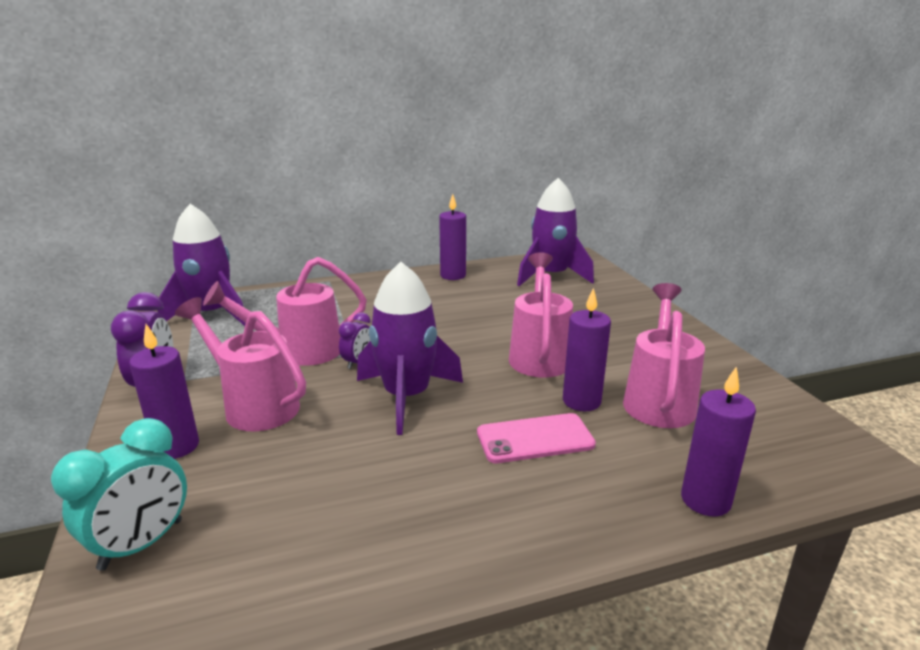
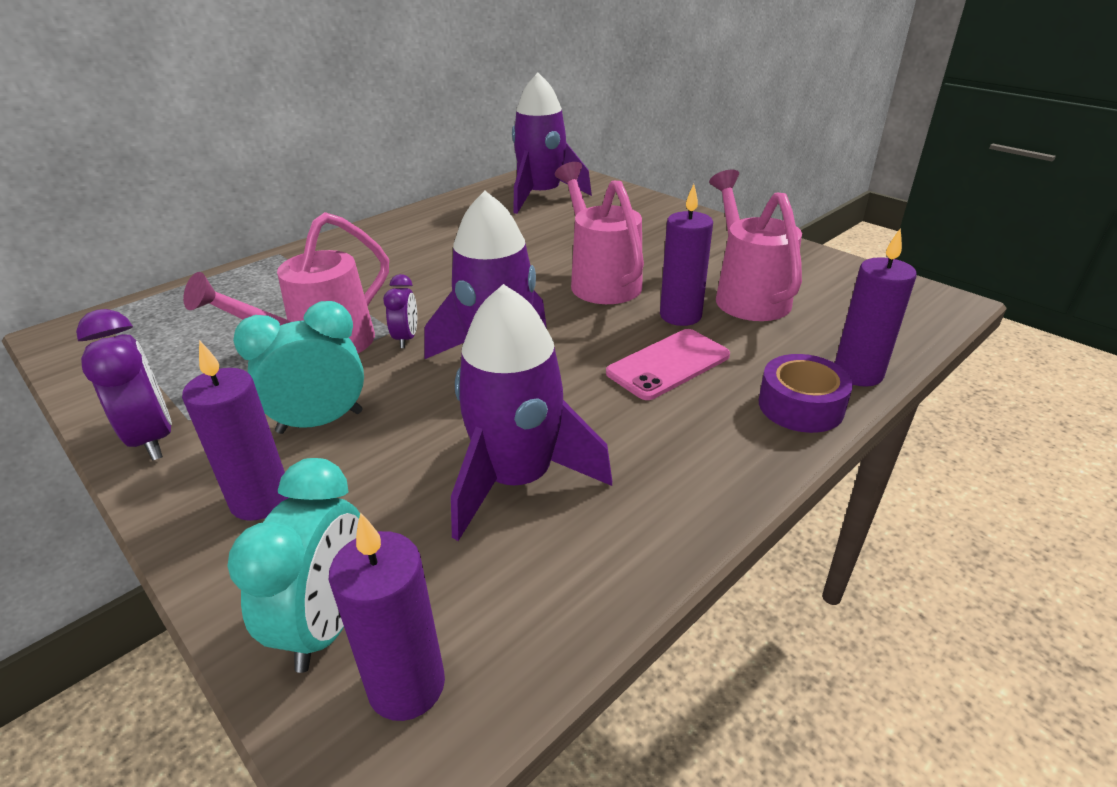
camera: 25 degrees left, 10 degrees up
(211, 314) = (147, 330): purple rocket -> purple rocket (517, 479)
(254, 405) = (320, 422): pink watering can -> turquoise clock
(453, 275) = (431, 216): purple candle -> purple candle (407, 685)
(622, 511) = (800, 406): none -> purple tape

